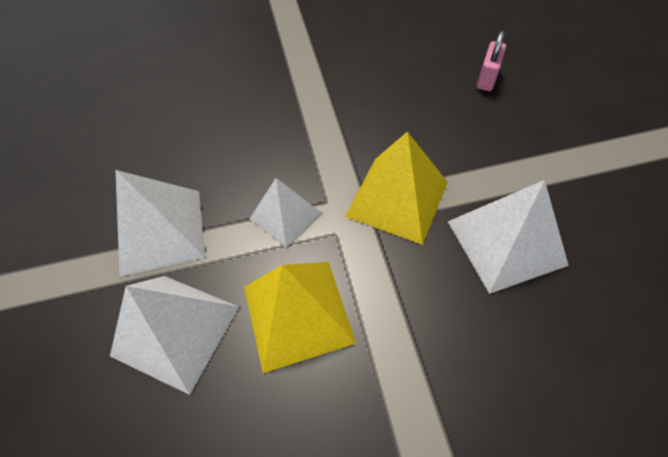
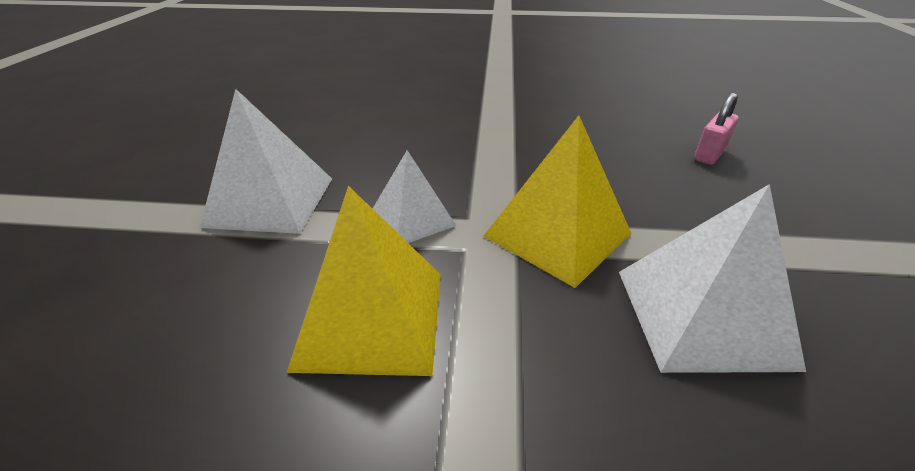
camera: 15 degrees right, 20 degrees down
(176, 330) = (217, 293): white pyramid -> none

